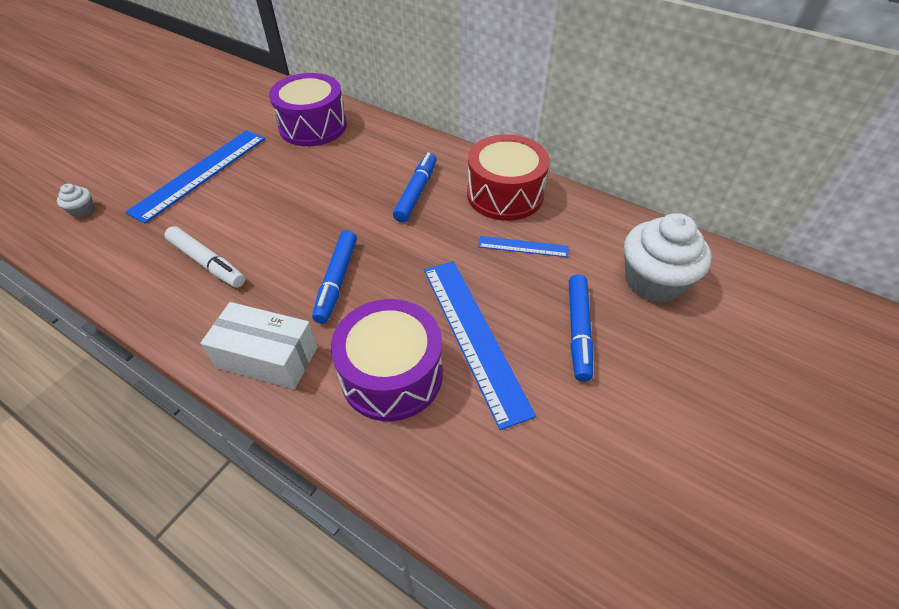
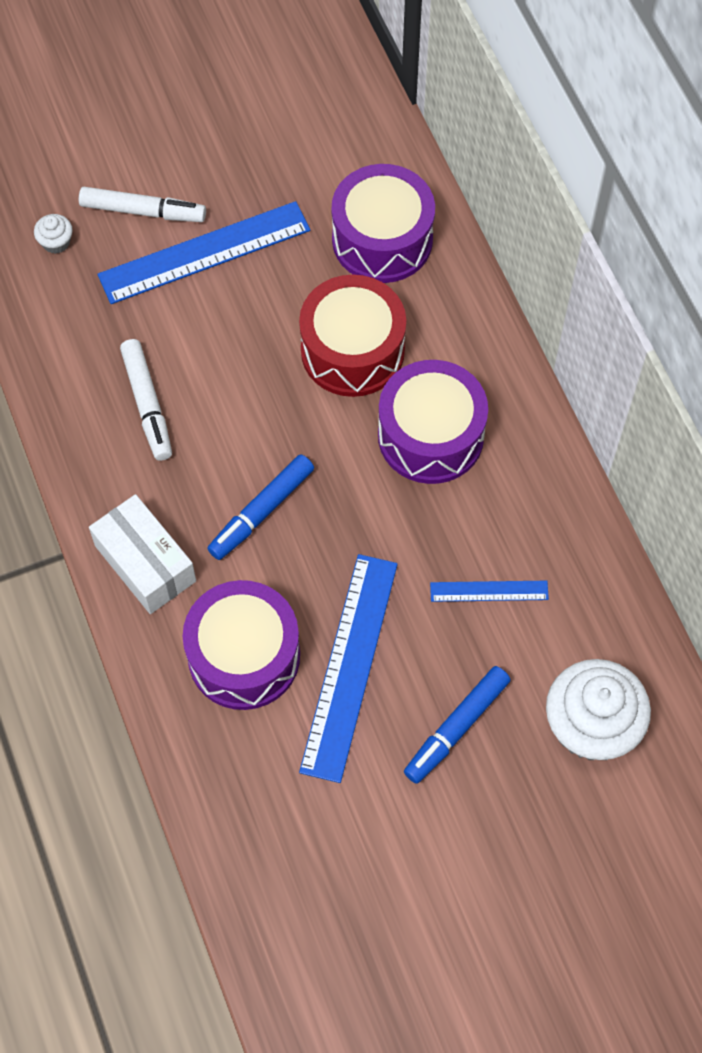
camera: 35 degrees right, 15 degrees up
(143, 172) = (143, 211): none -> white marker
(416, 192) = (430, 435): blue marker -> purple drum
(505, 194) = (532, 503): red drum -> red drum (352, 350)
(523, 247) = (489, 591): blue ruler -> blue ruler turned 45 degrees counterclockwise

